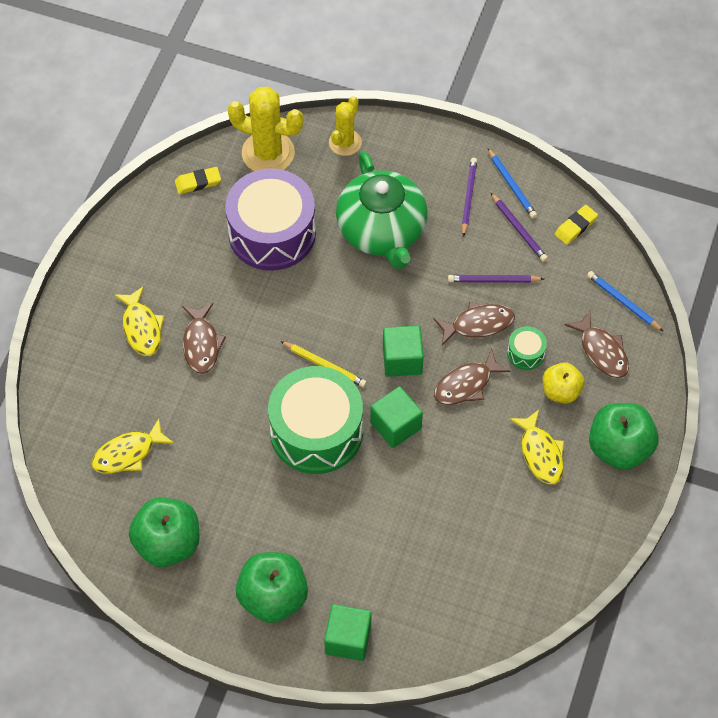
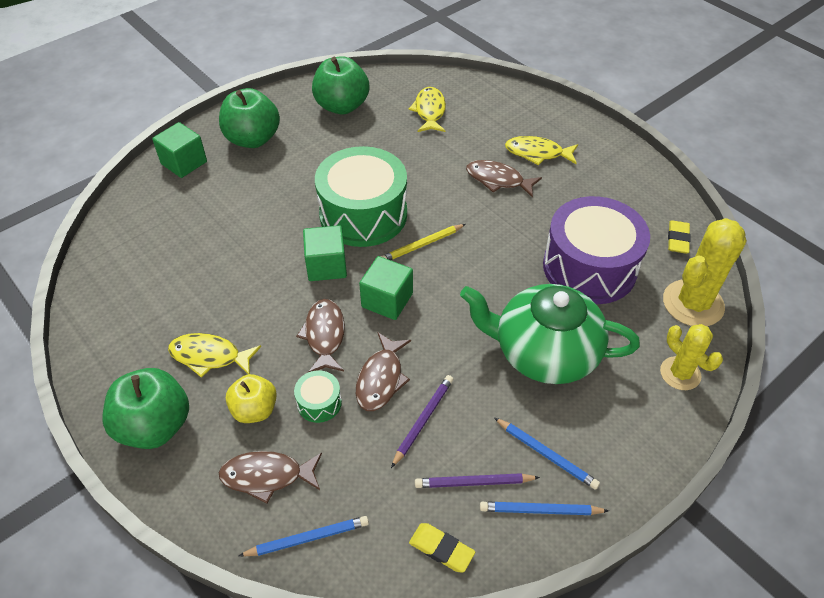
camera: 120 degrees right, 10 degrees down
(468, 197) = (546, 454): purple pencil -> blue pencil
(575, 226) = (441, 549): yellow eraser -> yellow eraser turned 45 degrees counterclockwise

